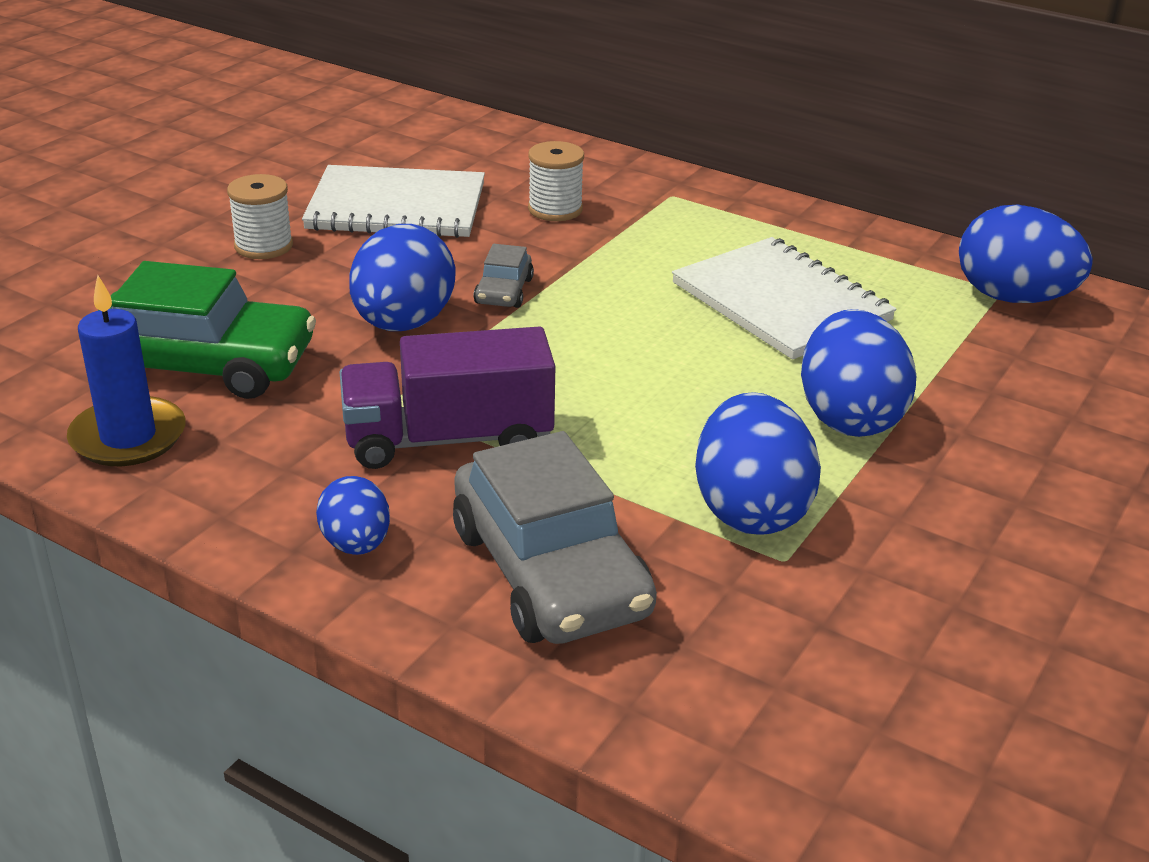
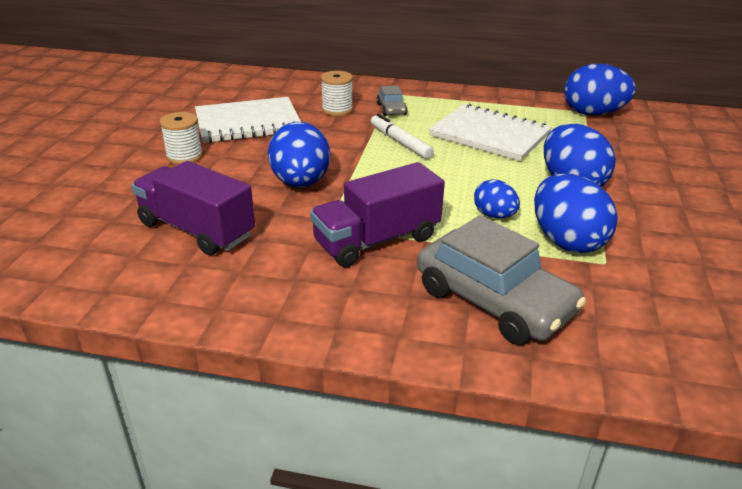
camera: 20 degrees left, 0 degrees up
(128, 437) = (179, 283): blue candle -> none
(203, 364) = (196, 230): green car -> purple truck
(356, 544) = (372, 313): blue egg -> blue egg (494, 215)
(504, 291) = (343, 155): grey car -> grey car (391, 109)
(614, 286) = (400, 142): none -> white marker

